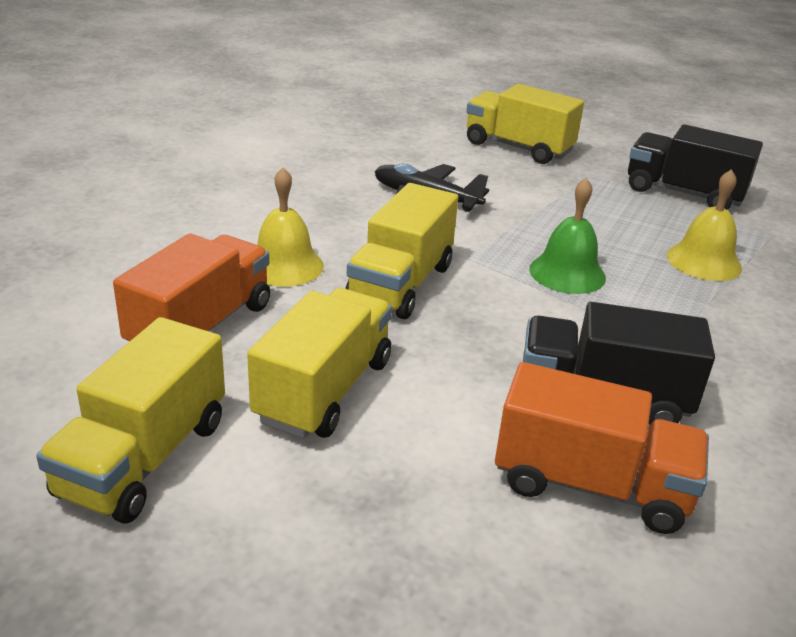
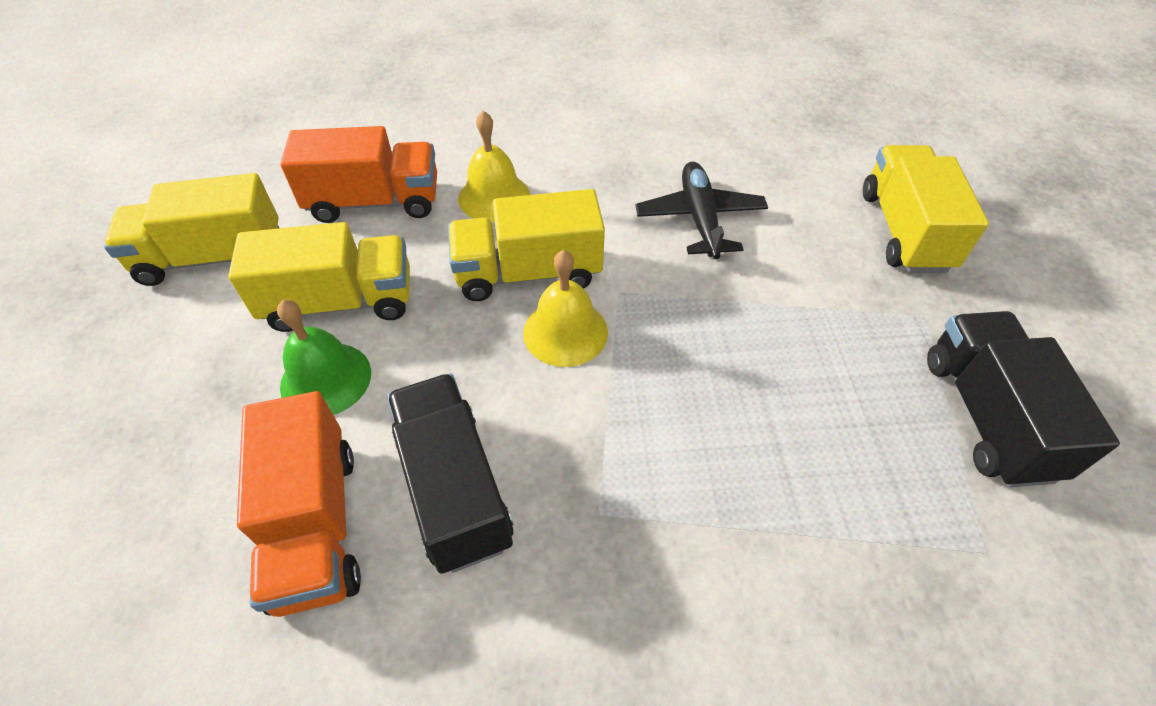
camera: 60 degrees right, 20 degrees up
(567, 273) = (662, 377): green bell -> green bell (326, 379)
(704, 261) = (820, 492): yellow bell -> yellow bell (565, 332)

